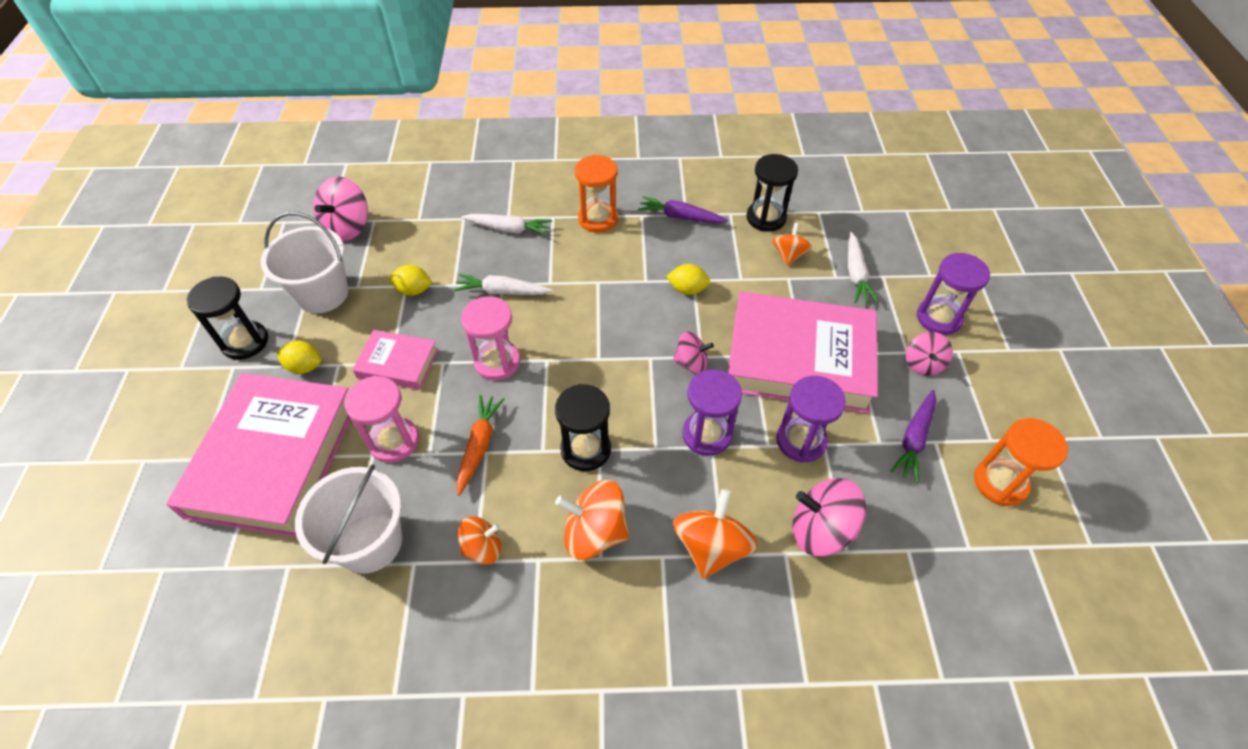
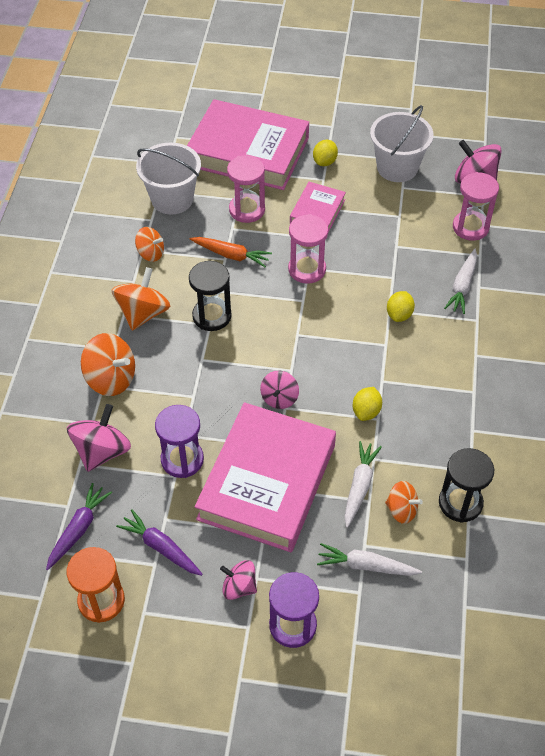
camera: 100 degrees right, 0 degrees up
(245, 342) = (354, 130): black hourglass -> none
(413, 290) = (393, 221): yellow lemon -> yellow lemon (399, 315)
(423, 227) = (470, 227): none -> pink hourglass
(483, 548) = (150, 253): orange spinning top -> orange spinning top turned 60 degrees counterclockwise
(502, 291) = (383, 277): white carrot -> white carrot (359, 486)
(598, 219) = (470, 355): orange hourglass -> none
(680, 217) = (468, 424): purple carrot -> purple carrot (78, 529)
(707, 434) = (205, 395): purple hourglass -> none

